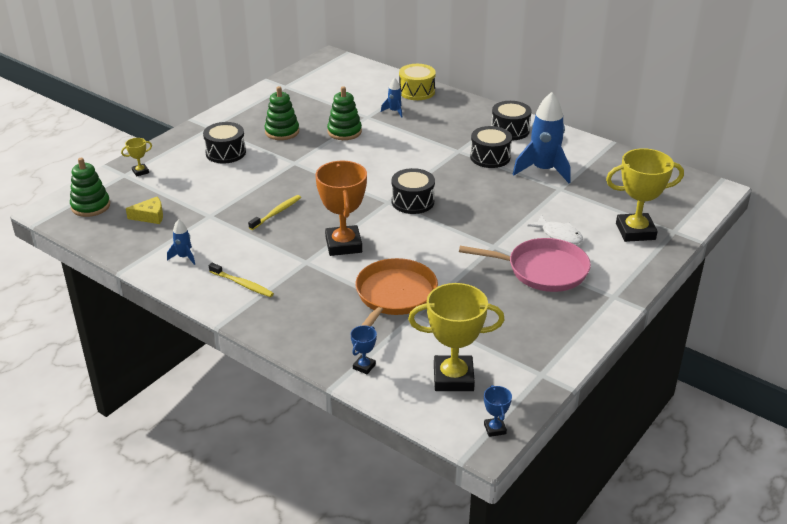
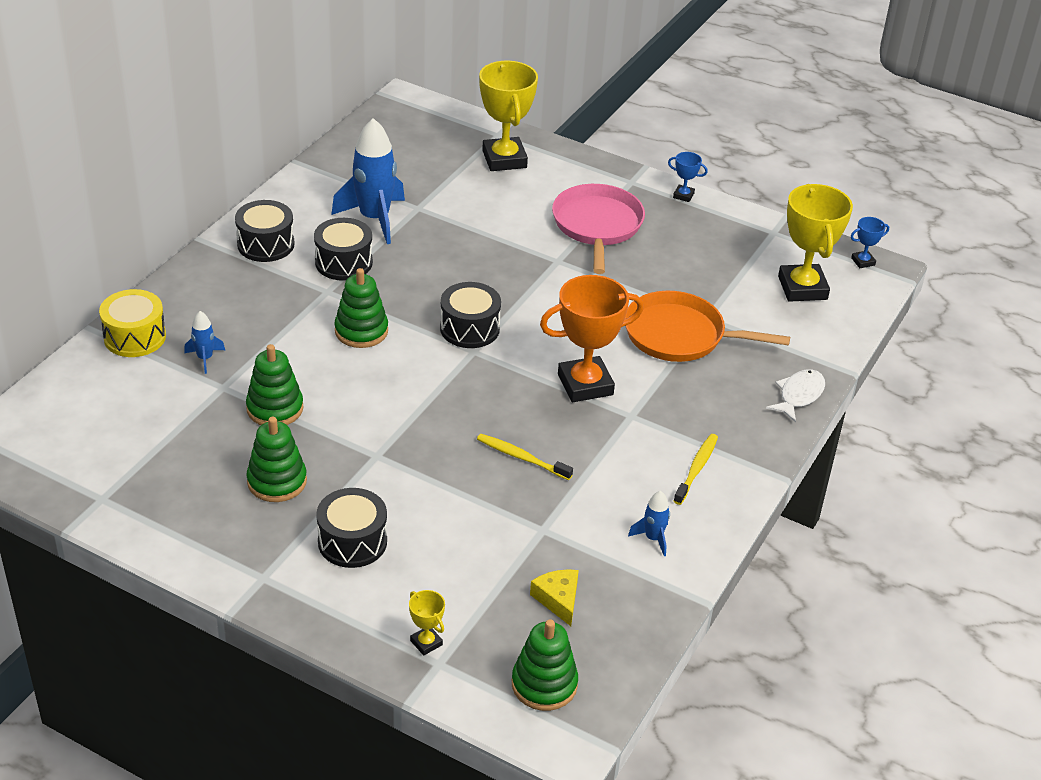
camera: 100 degrees left, 5 degrees up
(364, 366) = (810, 351): blue trophy -> blue trophy (683, 195)
(414, 161) = (361, 331): none -> green stacking toy
(559, 235) = (523, 212): white fish -> white fish (799, 395)

